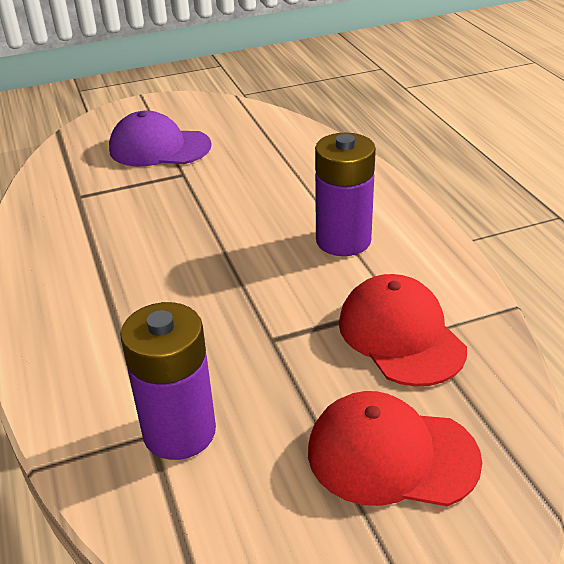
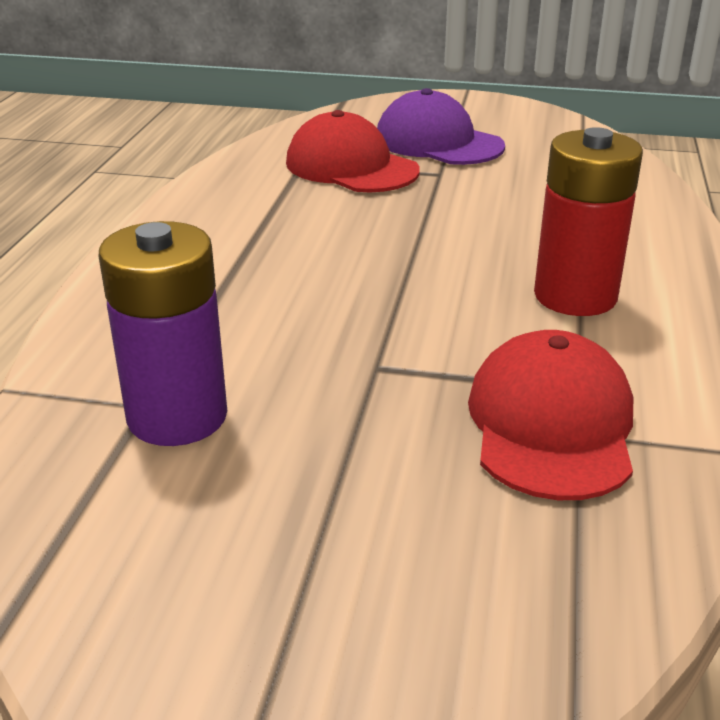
camera: 30 degrees right, 5 degrees down
(343, 240) = (575, 296): purple battery -> red battery
(391, 455) = (401, 552): red cap -> red cap (351, 167)

